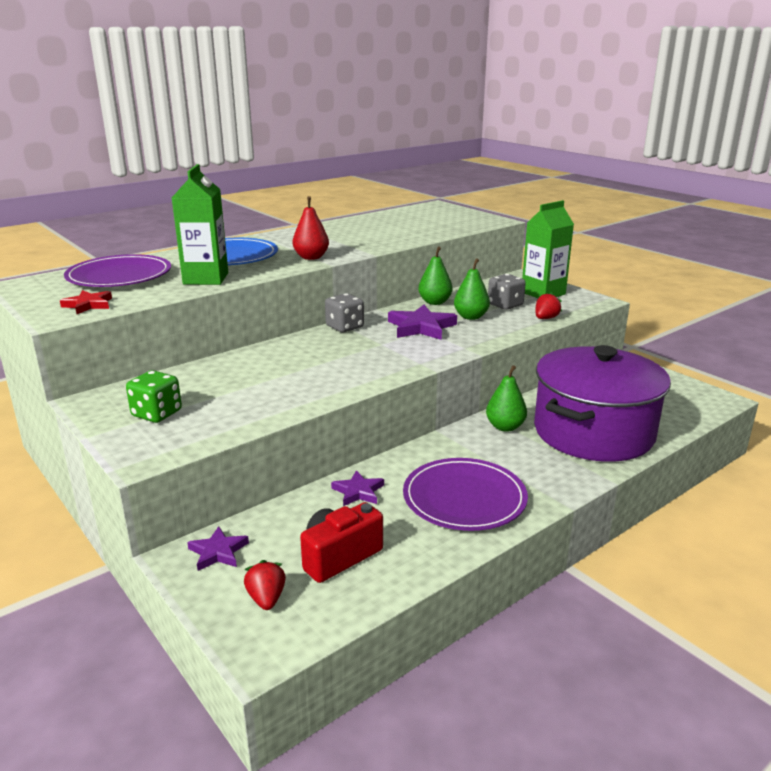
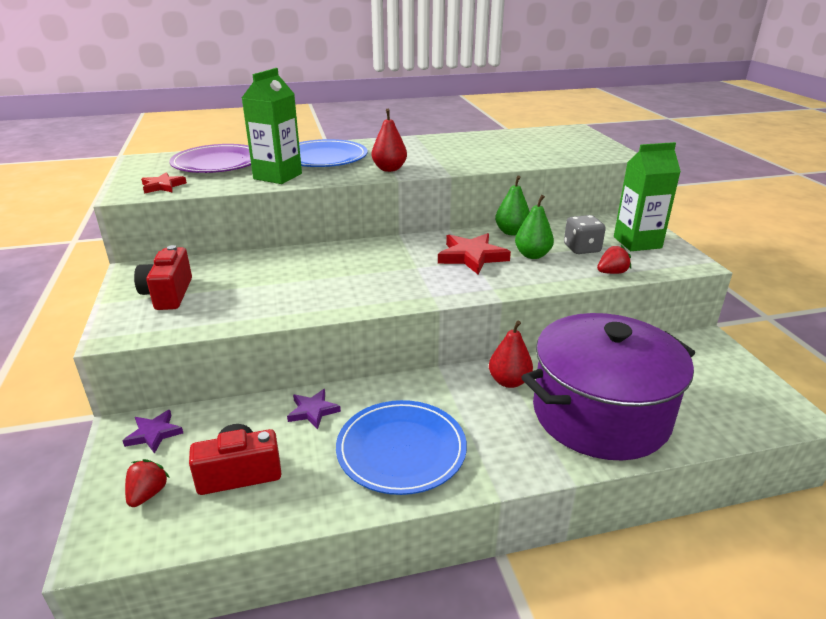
camera: 25 degrees right, 5 degrees up
(157, 414) = (168, 294): green dice -> red camera
(345, 327) = (401, 242): grey dice -> none
(421, 327) = (472, 257): purple star -> red star
(464, 498) = (401, 449): purple plate -> blue plate
(505, 427) = (509, 381): green pear -> red pear

